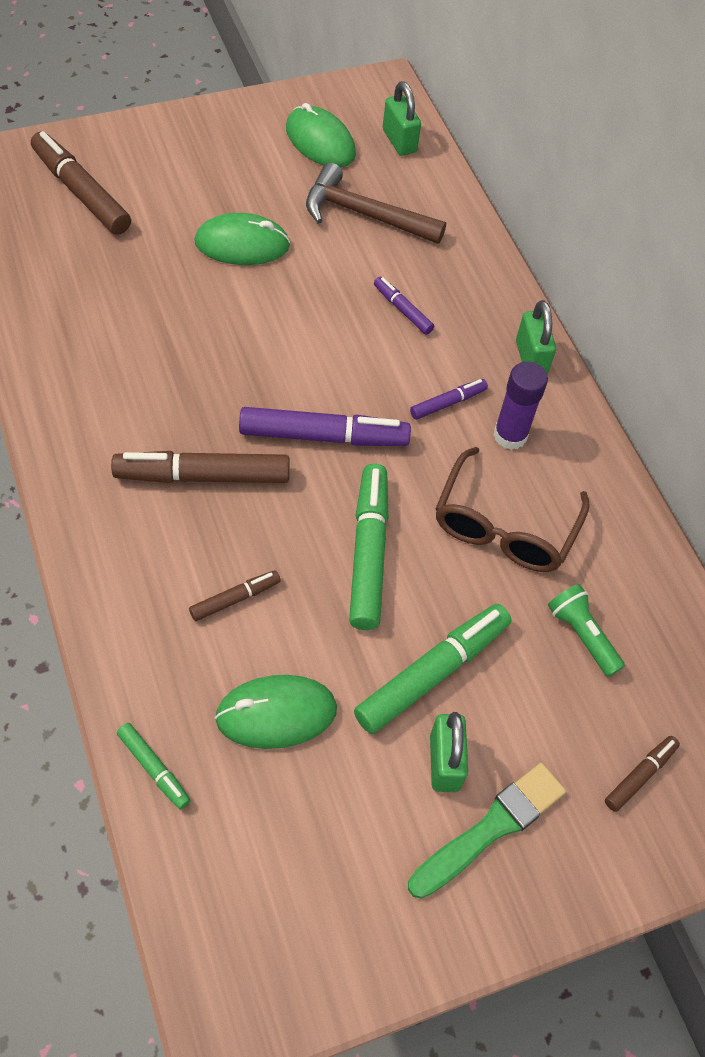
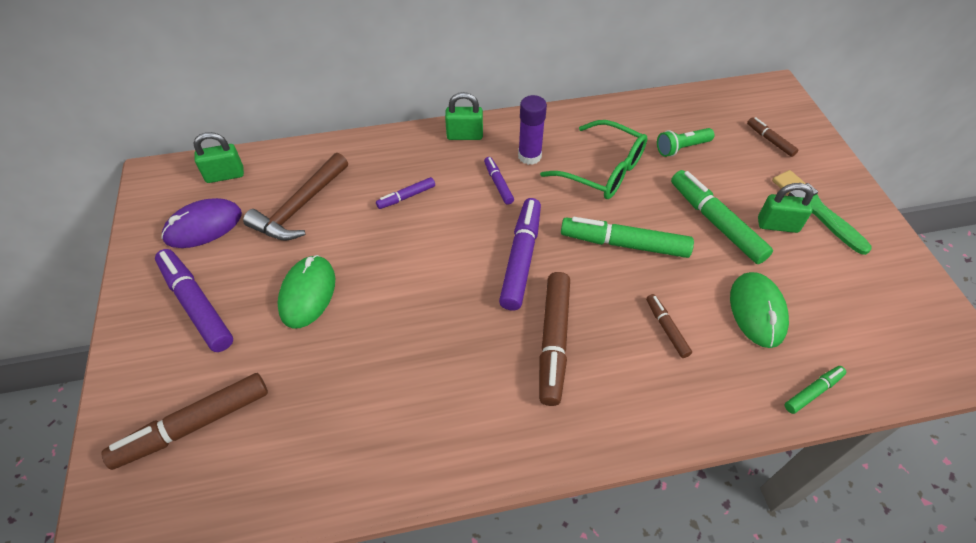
camera: 75 degrees left, 5 degrees down
(216, 161) = (196, 305): none -> purple marker
(320, 141) = (203, 226): green mouse -> purple mouse
(504, 526) = (602, 170): brown glasses -> green glasses

